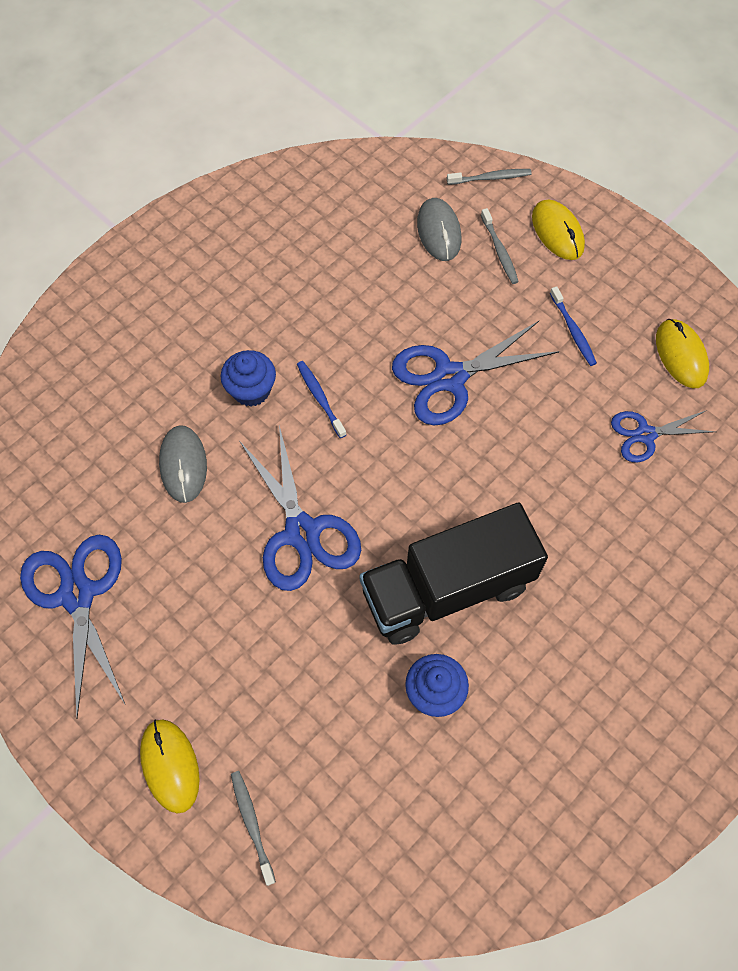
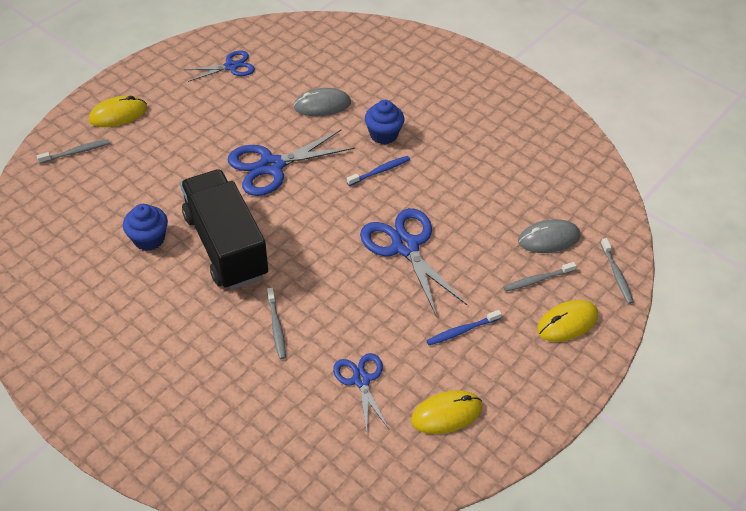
camera: 85 degrees right, 15 degrees down
(77, 594) = (231, 66): blue scissors -> blue scissors, size x0.60
(576, 524) = (276, 327): none -> grey toothbrush

